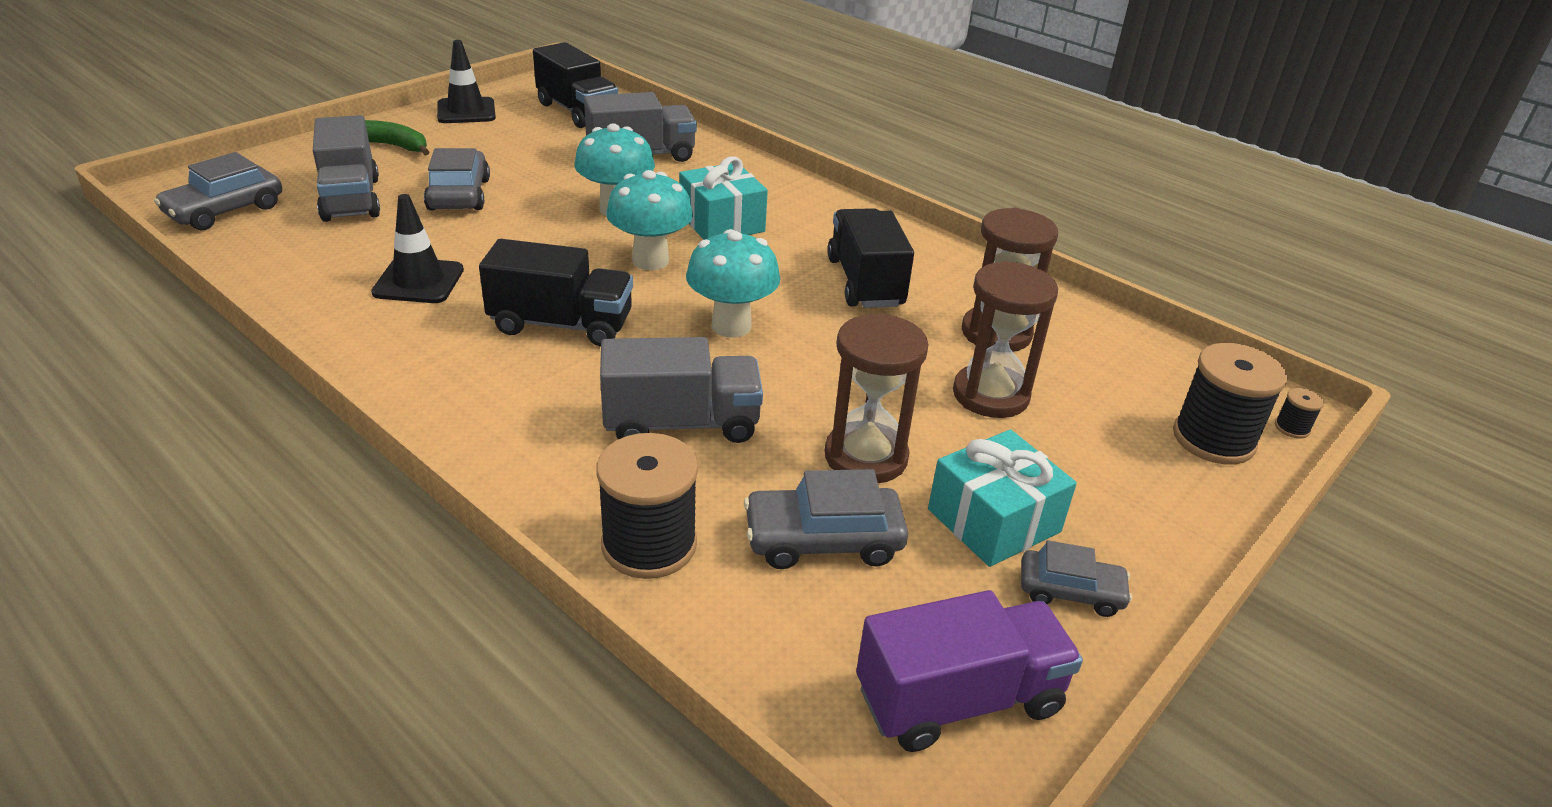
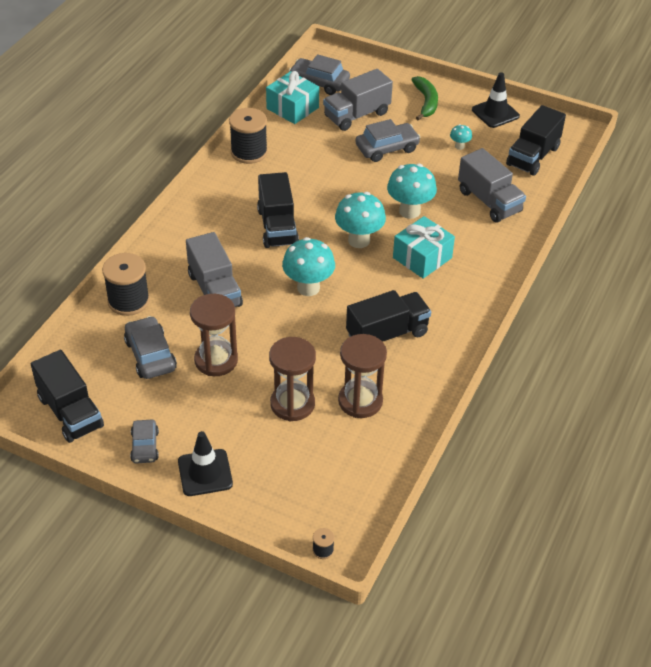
camera: 75 degrees right, 10 degrees up
(418, 281) = (290, 167): black traffic cone -> black traffic cone (205, 473)
(510, 147) = (459, 146): none -> turquoise mushroom
(958, 699) = (70, 412): purple truck -> black truck
(994, 520) = (185, 414): turquoise gift -> turquoise gift (292, 108)
(1213, 439) = (293, 508): black spool -> black spool (249, 152)

